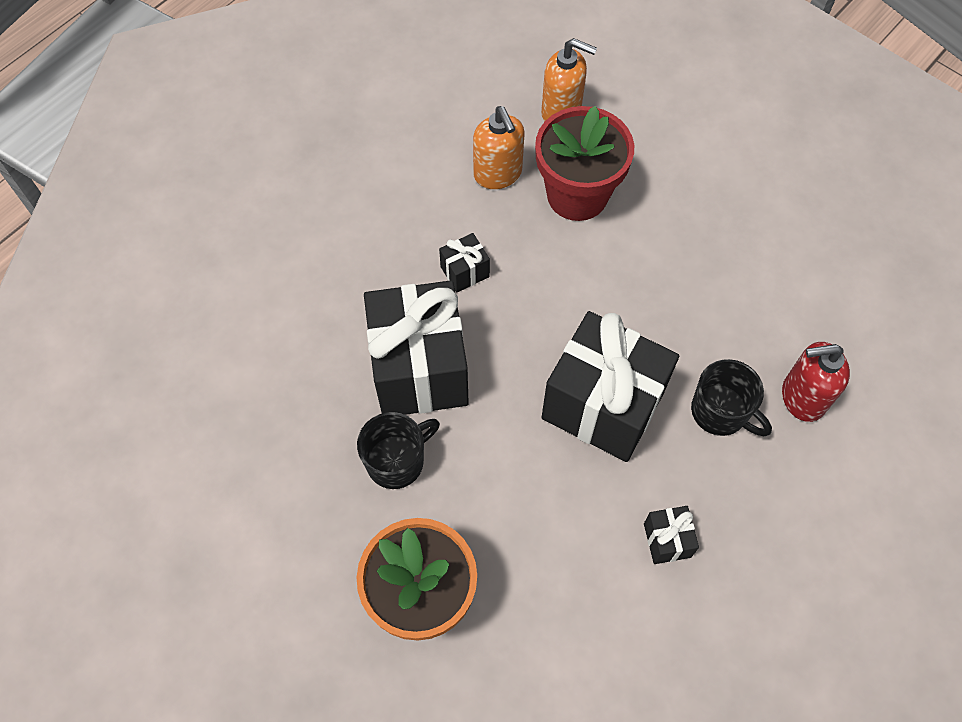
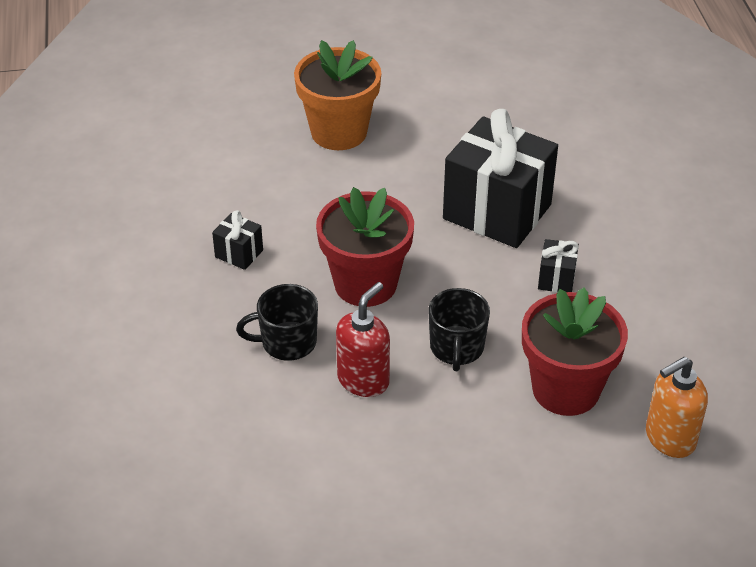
camera: 130 degrees right, 20 degrees down
(396, 461) = (440, 166): black mug -> black mug (456, 348)
(498, 174) = (636, 353): orange soap dispenser -> none
(602, 405) = (365, 284): black gift -> red flower pot
(802, 397) = (242, 397): red soap dispenser -> red soap dispenser (363, 380)

